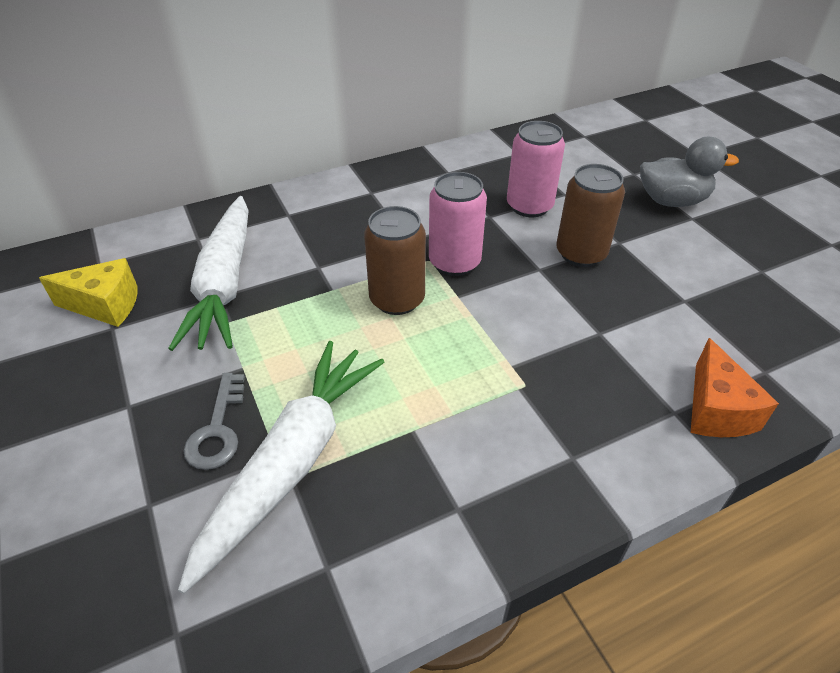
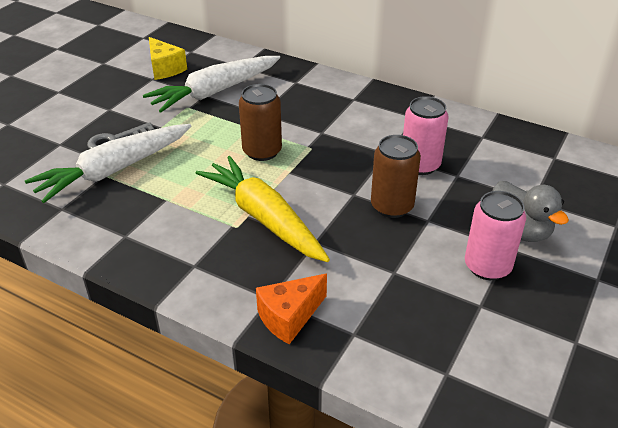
camera: 55 degrees right, 5 degrees down
(292, 461) = (114, 170): white carrot -> white carrot turned 150 degrees clockwise
(454, 262) = (320, 158): pink can -> pink can (487, 266)
(526, 354) = (264, 218): none -> yellow carrot

